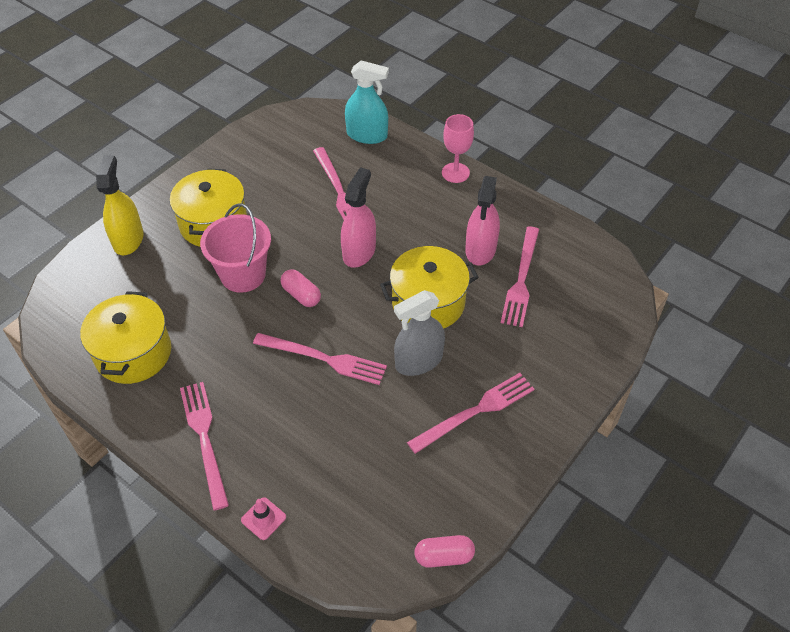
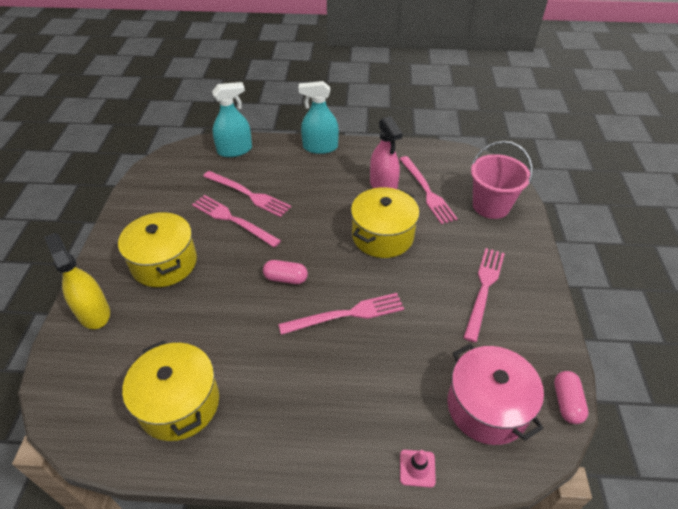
camera: 35 degrees left, 5 degrees down
(204, 439) = (308, 435): pink fork -> pink fork (233, 220)
(243, 275) = (224, 288): pink bucket -> pink bucket (491, 206)
(359, 252) = (301, 227): pink spray bottle -> none
(368, 512) = (487, 407): none -> pink pot
(419, 361) = (414, 277): grey spray bottle -> none
(444, 556) = (566, 402): pink capsule -> pink capsule turned 45 degrees counterclockwise
(455, 173) = (320, 147): pink goblet -> turquoise spray bottle

